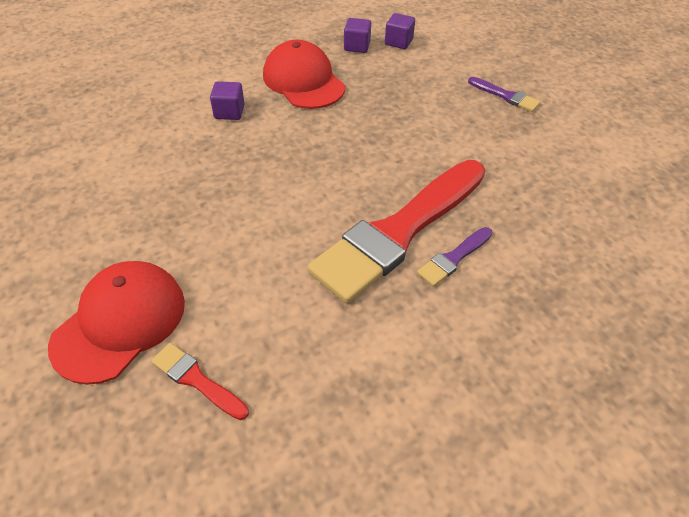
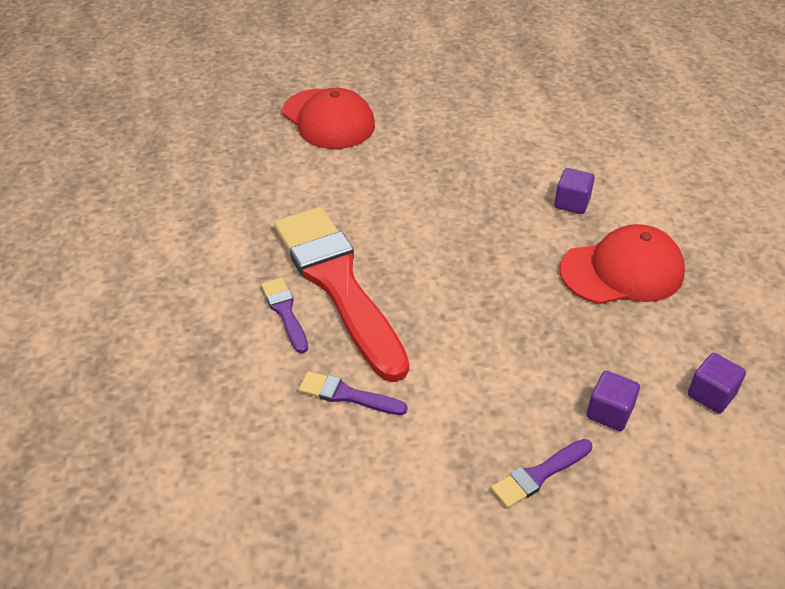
camera: 110 degrees right, 5 degrees down
(196, 380) = (259, 147): red brush -> none
(357, 46) = (703, 343): purple cube -> purple cube (609, 412)
(511, 193) = (347, 395): none -> purple brush

